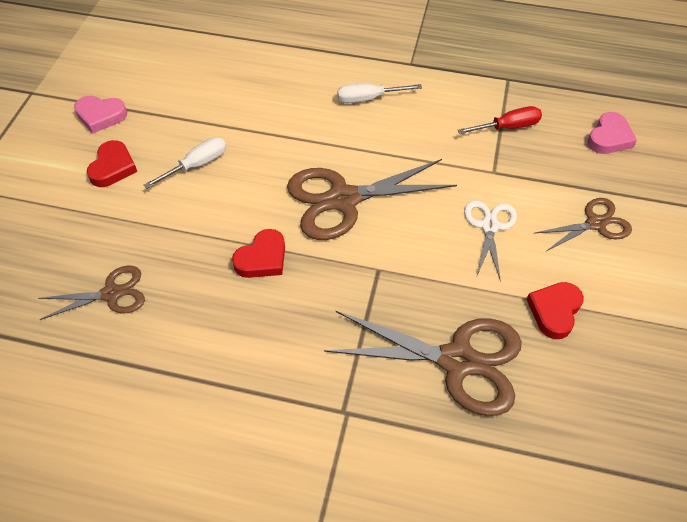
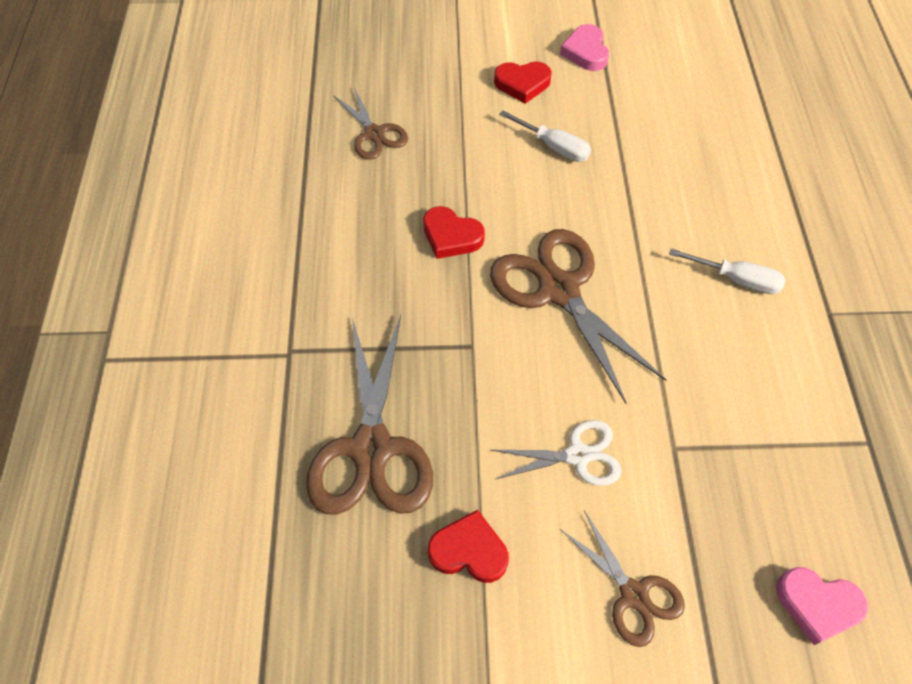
camera: 75 degrees right, 5 degrees up
(369, 98) = (736, 279): white screwdriver -> white screwdriver turned 135 degrees clockwise
(507, 127) = (767, 454): red screwdriver -> none

